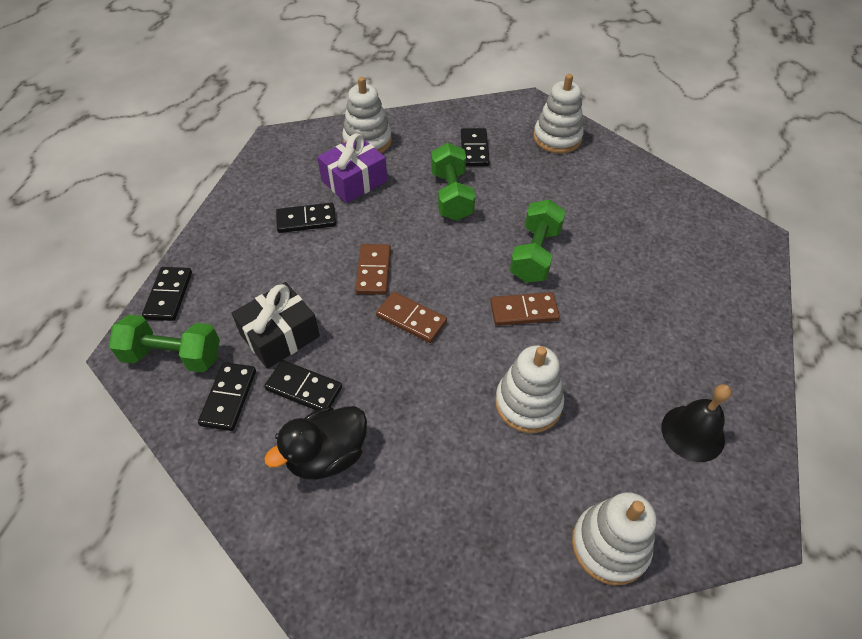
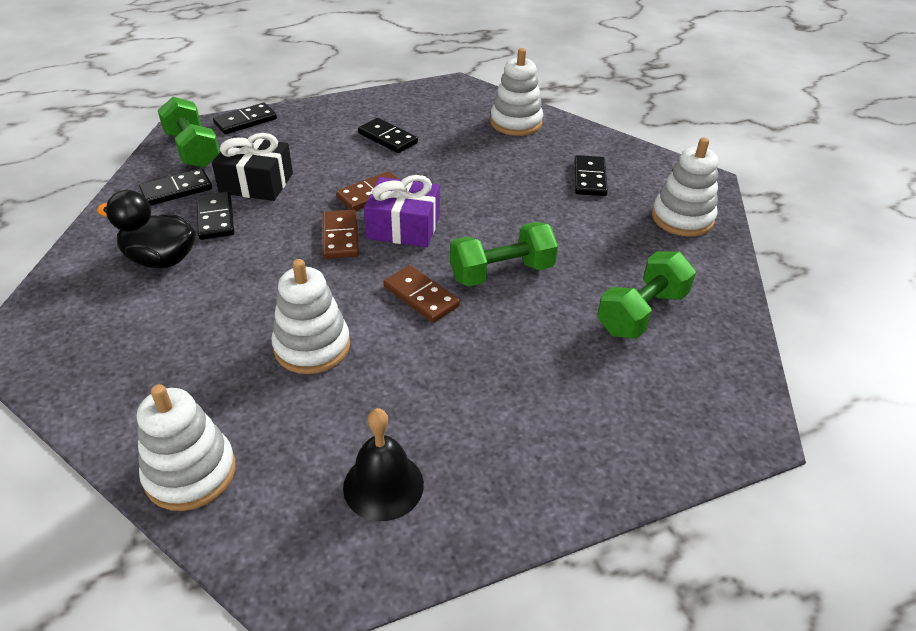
camera: 50 degrees right, 10 degrees down
(354, 181) = (460, 138): purple gift -> purple gift (403, 227)
(451, 196) = (512, 193): green dumbbell -> green dumbbell (641, 313)
(474, 149) = (589, 178): black domino -> black domino turned 45 degrees counterclockwise

